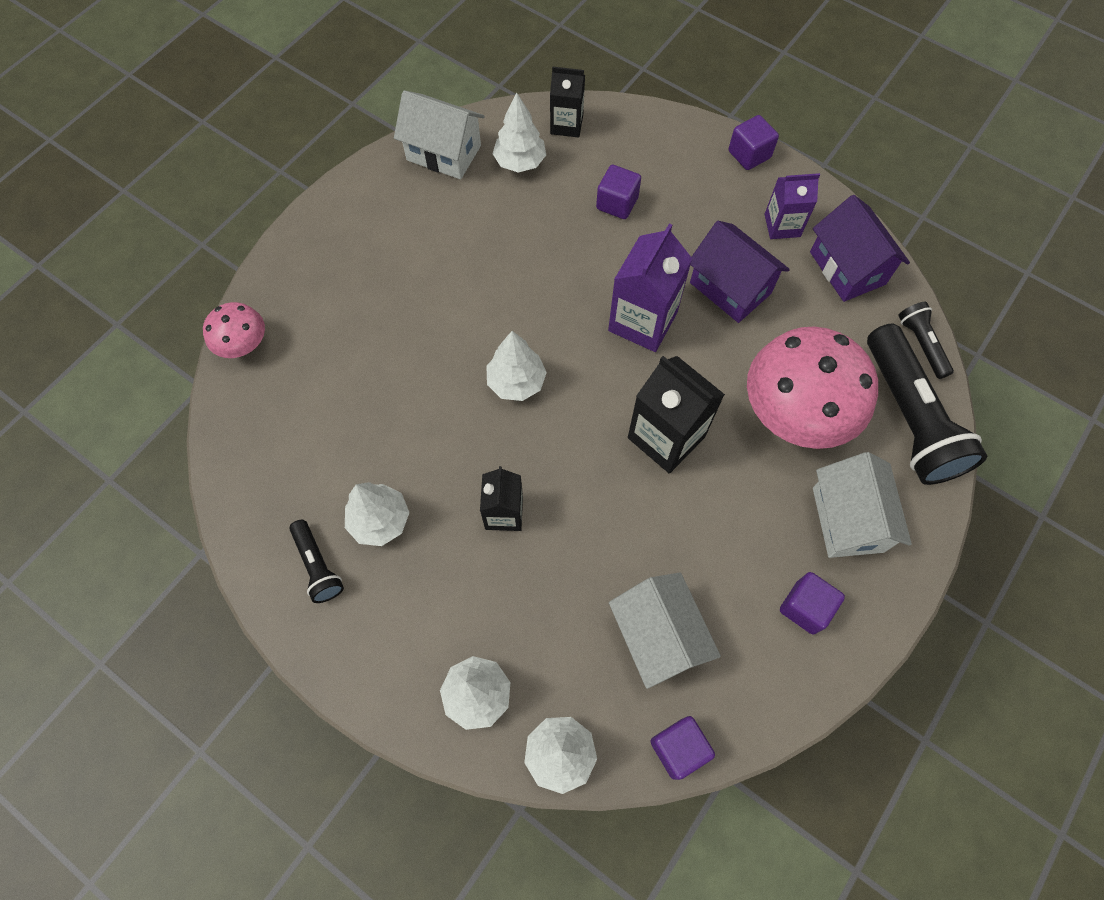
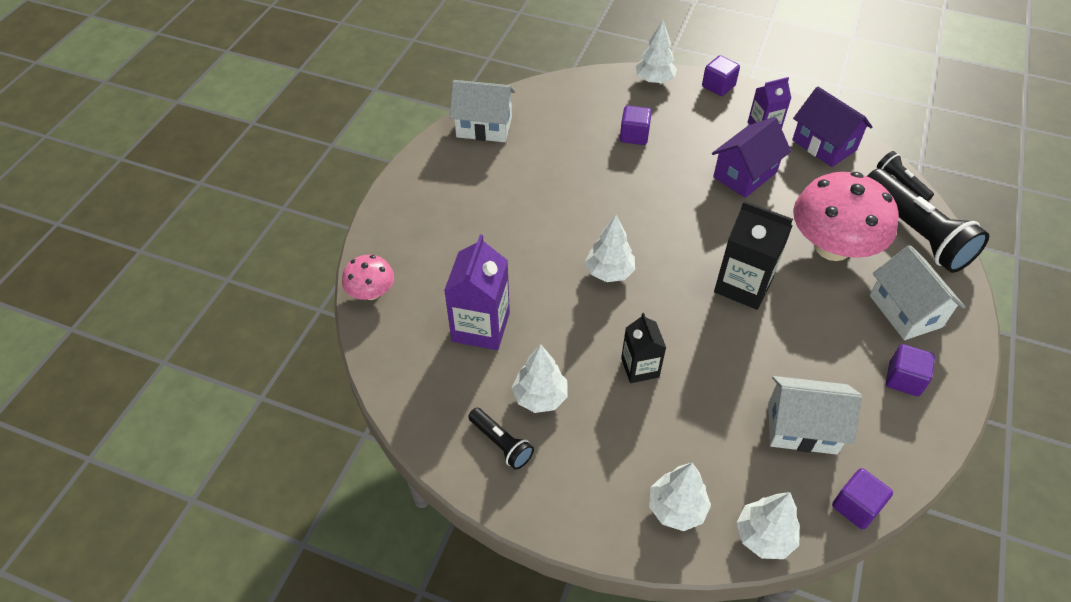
camera: 15 degrees left, 15 degrees down
(520, 162) = (547, 122): white tree -> white tree (654, 80)
(566, 124) = (572, 91): black carton -> none
(642, 321) = (689, 210): purple carton -> purple carton (481, 327)
(658, 636) = (802, 428): white house -> white house turned 45 degrees counterclockwise
(730, 288) = (745, 174): purple house -> purple house turned 75 degrees counterclockwise

